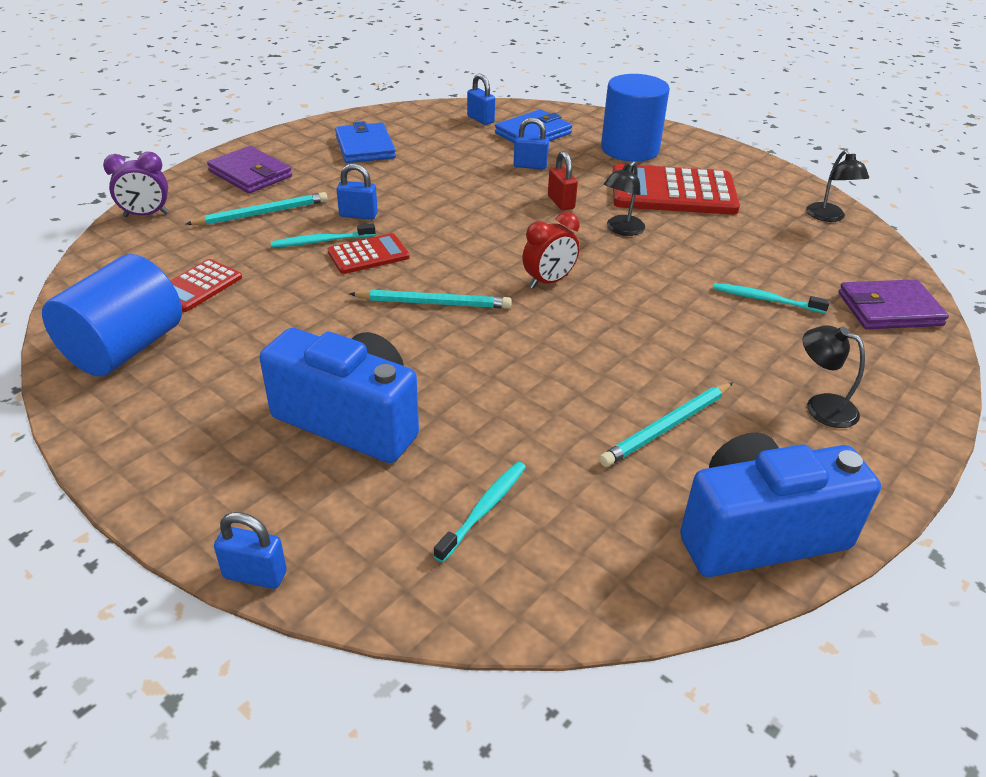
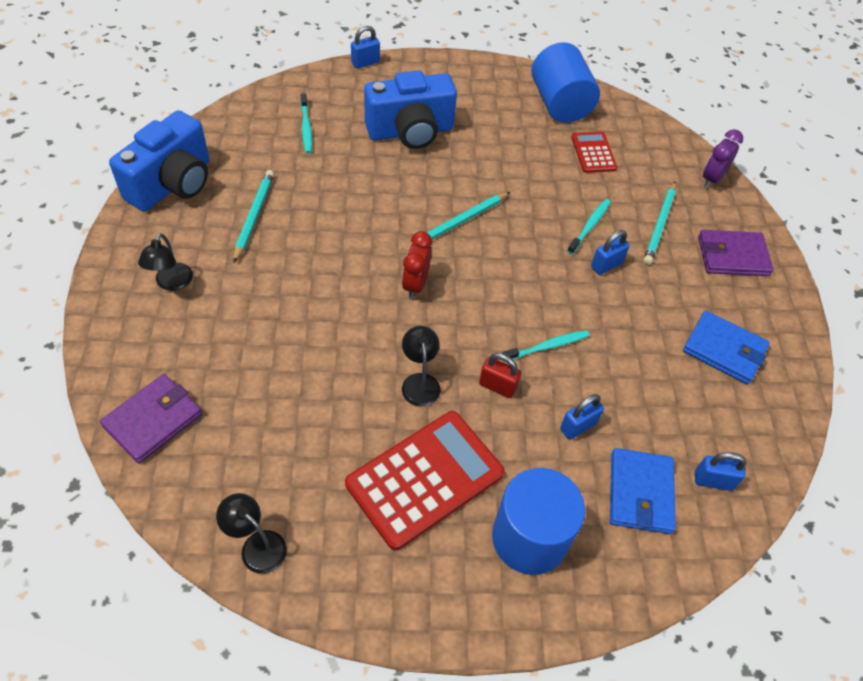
camera: 135 degrees right, 15 degrees up
(368, 255) = (547, 234): red calculator -> none
(765, 299) = (255, 367): turquoise toothbrush -> turquoise toothbrush (547, 346)
(821, 406) = (171, 283): black lamp -> black lamp turned 105 degrees clockwise

